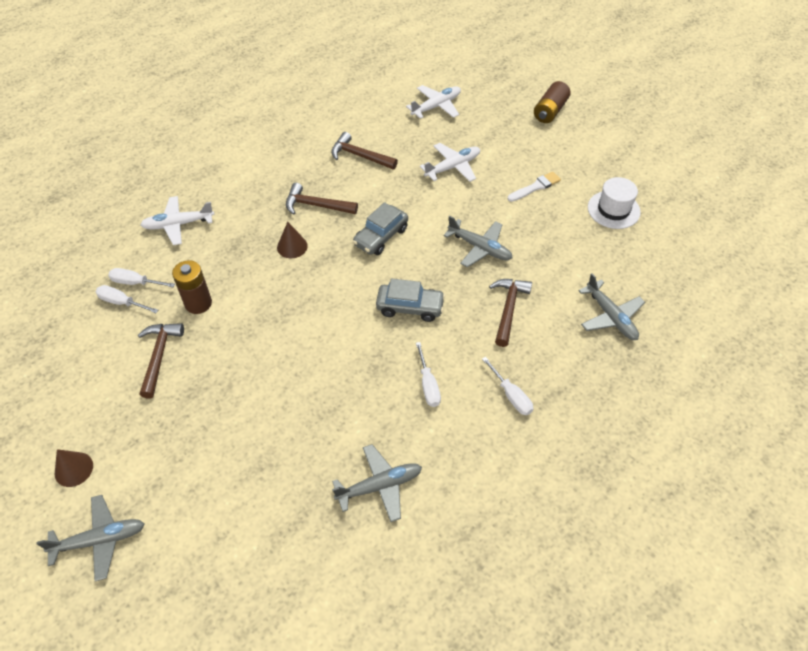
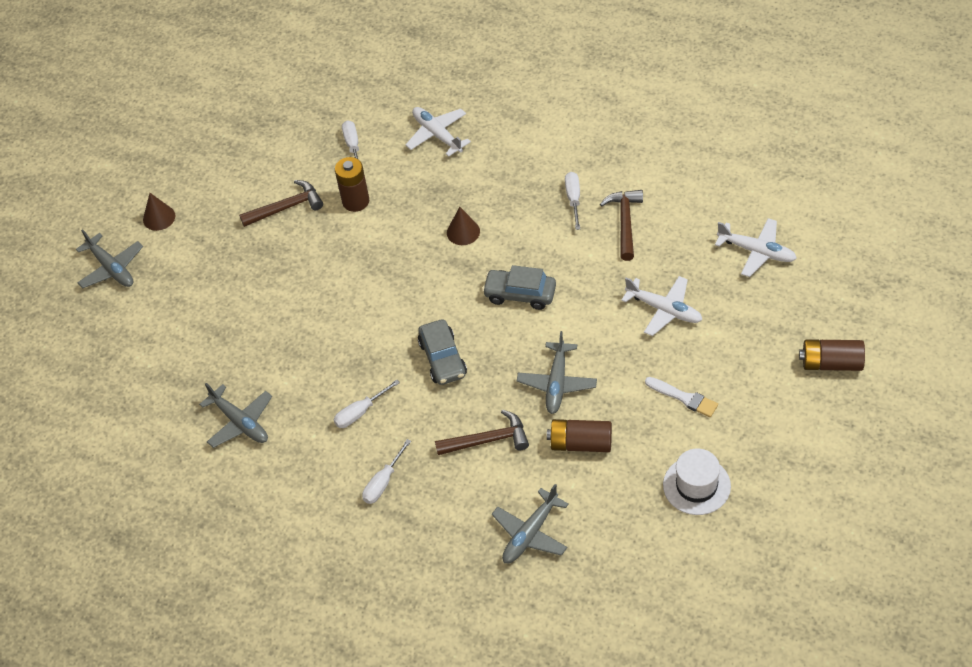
camera: 70 degrees right, 0 degrees up
(121, 302) = (326, 149): white screwdriver -> white screwdriver (573, 199)
(316, 205) = (529, 223): brown hammer -> none
(543, 256) = (580, 443): none -> brown battery

